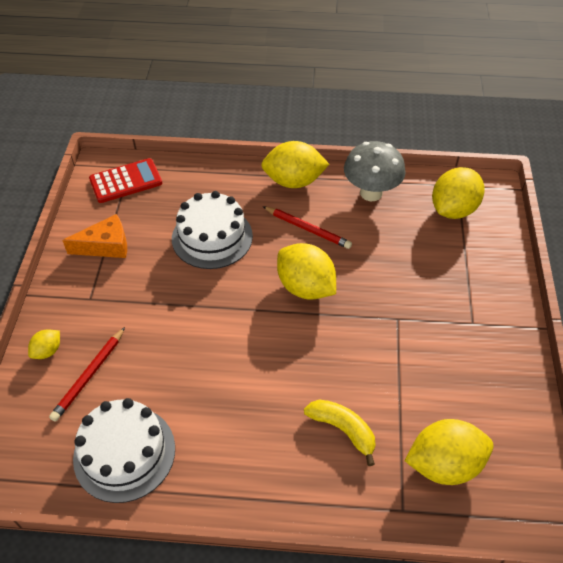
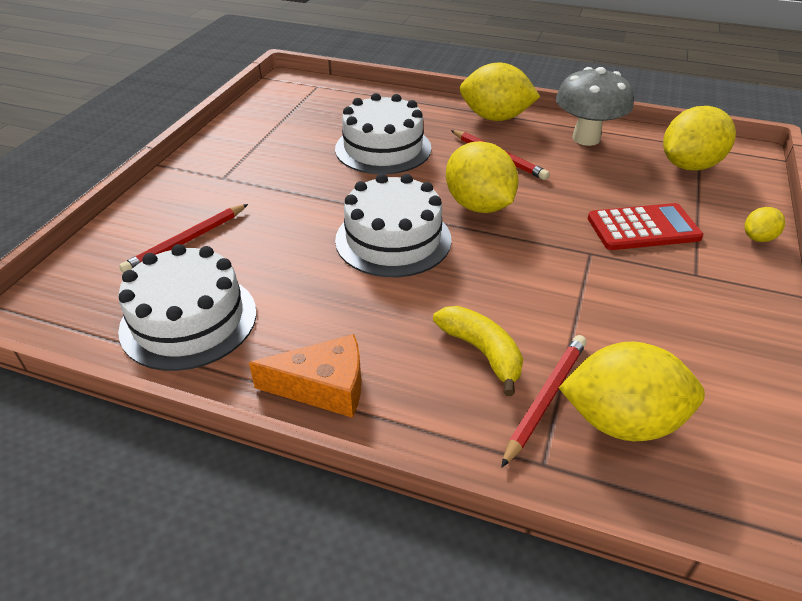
camera: 15 degrees right, 10 degrees down
(48, 351) = (153, 212): yellow lemon -> yellow lemon (758, 238)
(106, 246) = (262, 139): orange cheese -> orange cheese (324, 387)
(126, 181) = (308, 95): red calculator -> red calculator (643, 228)
(250, 337) = (393, 239): none -> white cake
(394, 458) = (546, 398): none -> red pencil

